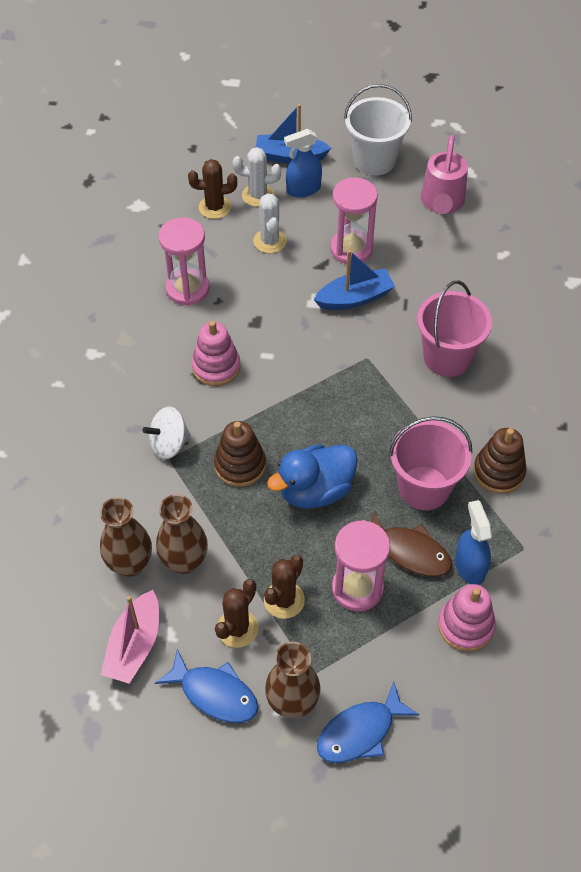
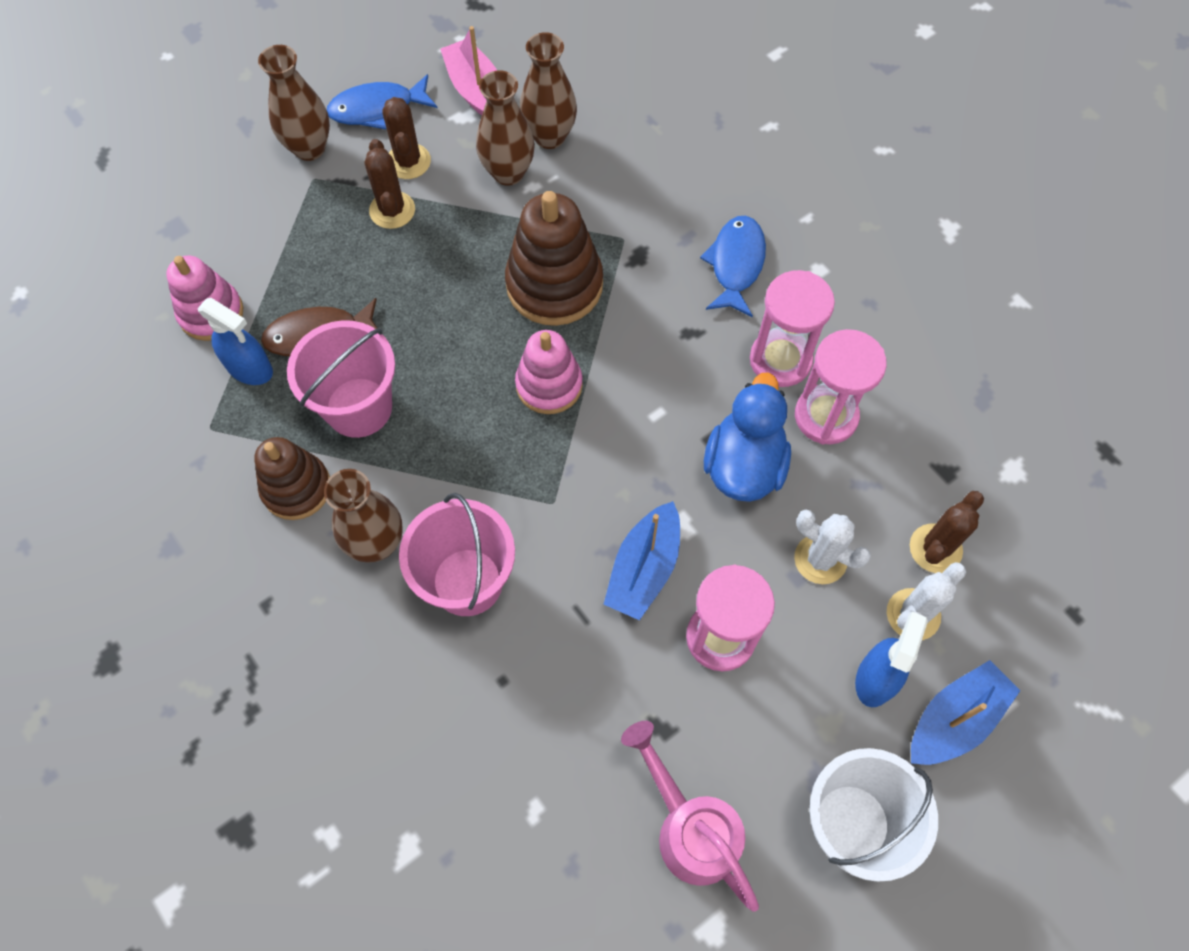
camera: 135 degrees right, 10 degrees up
(169, 444) = (639, 250): white spinning top -> none
(216, 367) = (690, 357): pink stacking toy -> pink stacking toy (549, 385)
(240, 465) = (554, 285): brown stacking toy -> brown stacking toy, size x1.52
(315, 490) = (461, 319): blue duck -> blue duck (744, 465)
(357, 588) = (337, 268): pink hourglass -> pink hourglass (780, 360)
(360, 732) = (235, 170): blue fish -> blue fish (736, 264)
(478, 410) = (376, 543): none -> brown vase

